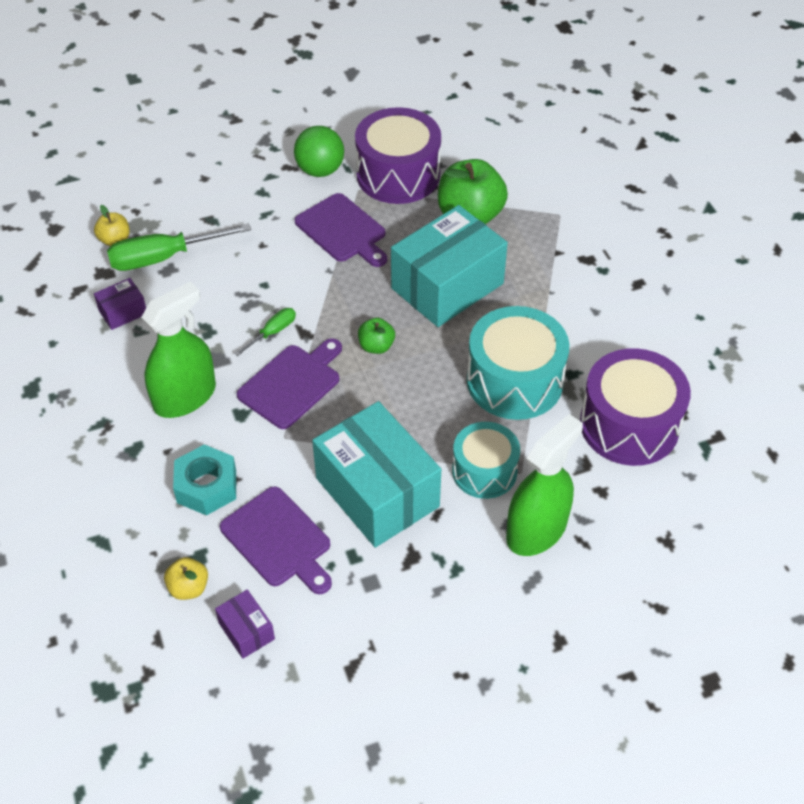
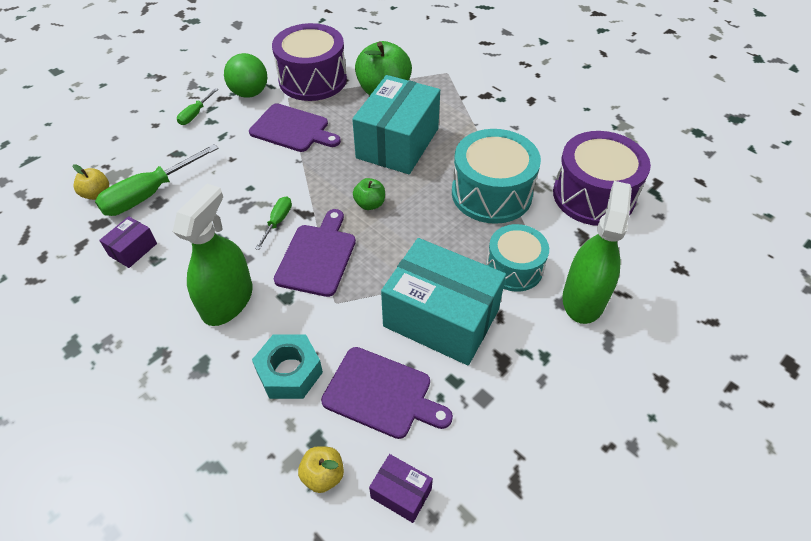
camera: 25 degrees left, 0 degrees up
(250, 179) = (195, 114): none -> green screwdriver

